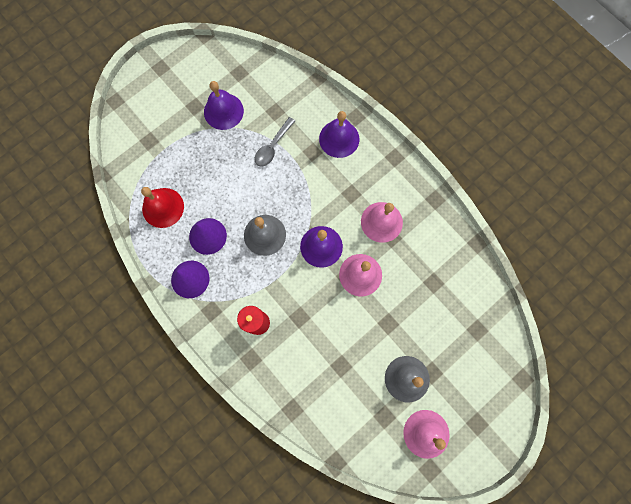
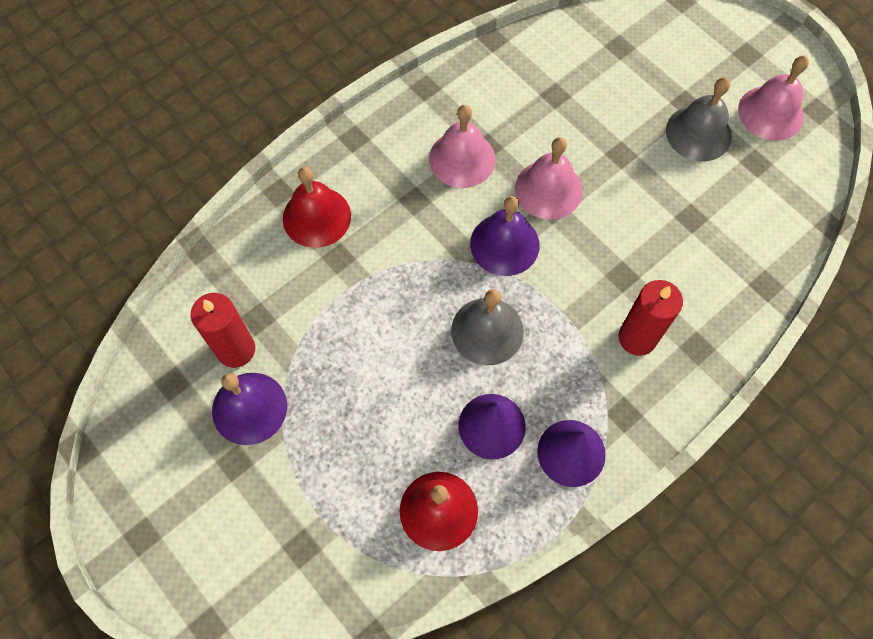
camera: 90 degrees left, 10 degrees down
(256, 102) = (236, 350): none -> red candle
(273, 147) = (326, 321): grey spoon -> none
(339, 139) = (316, 217): purple bell -> red bell

